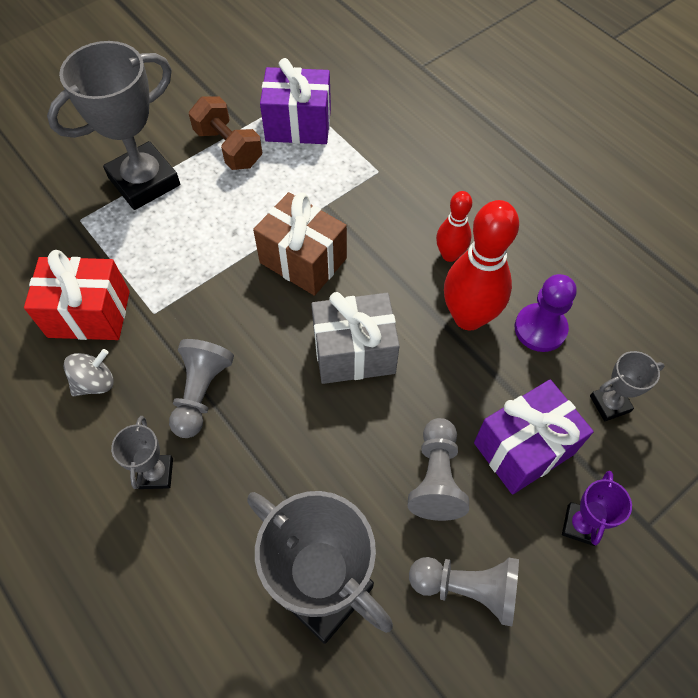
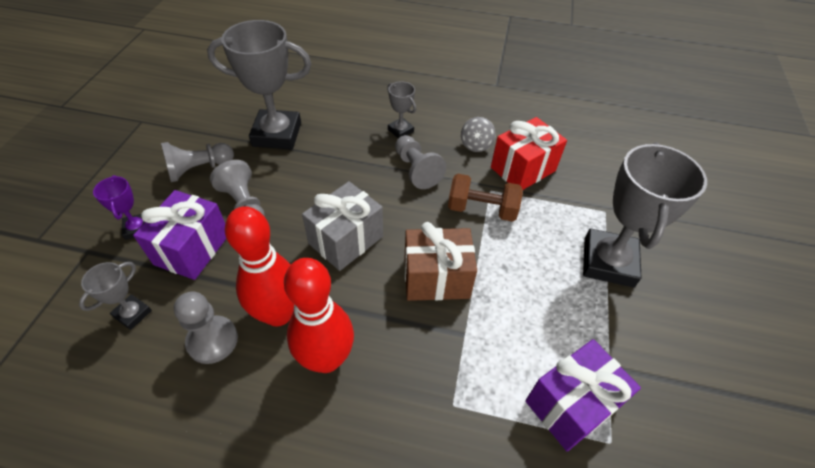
camera: 140 degrees right, 10 degrees down
(228, 148) = (593, 334): brown dumbbell -> brown dumbbell (482, 209)
(450, 255) = (326, 359): red bowling pin -> red bowling pin, size x1.77
(540, 329) = (212, 340): purple pawn -> grey pawn

